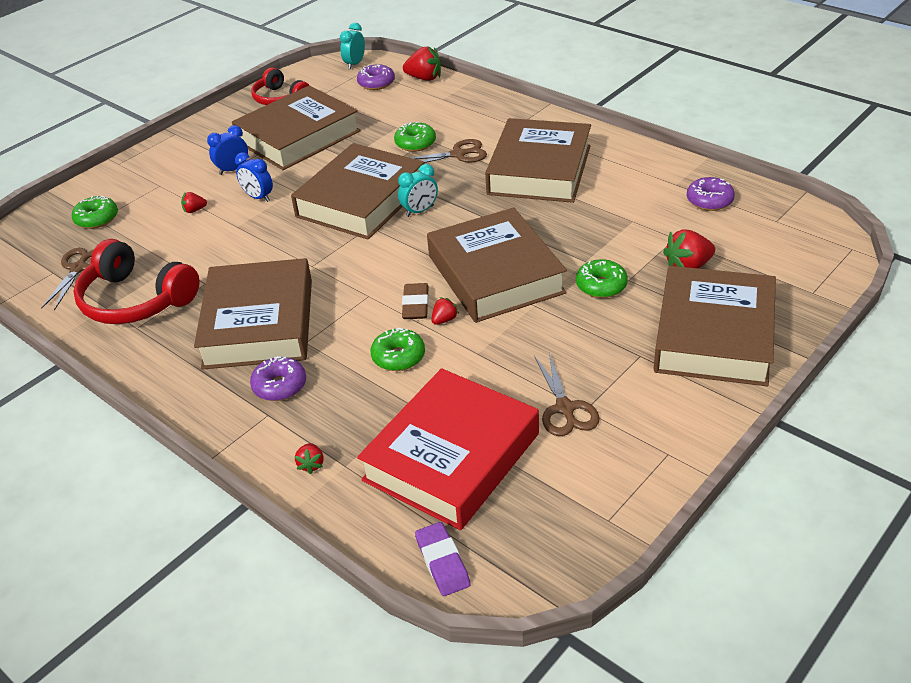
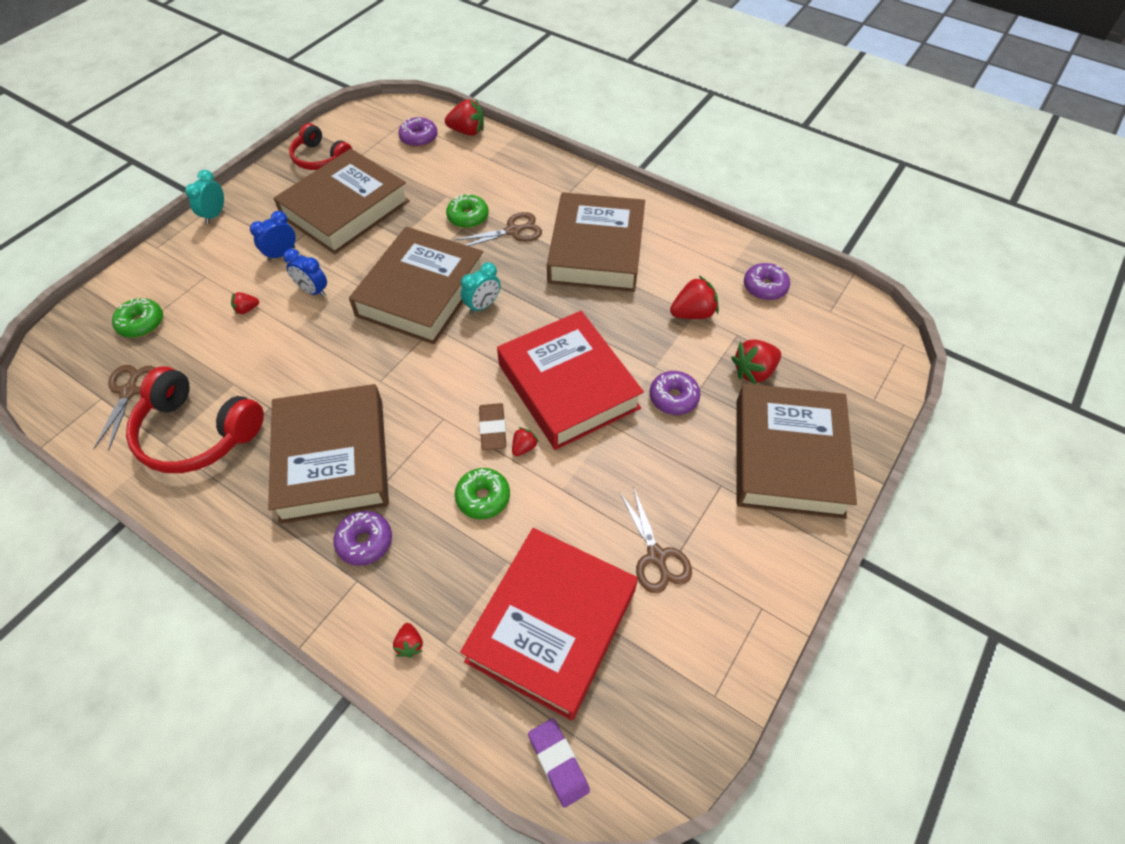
camera: 10 degrees left, 15 degrees up
(355, 64) = (393, 113): turquoise clock -> turquoise clock (215, 215)
(495, 274) = (568, 386): brown book -> red book
(601, 286) = (673, 398): green donut -> purple donut
(631, 220) = (693, 313): none -> red strawberry

